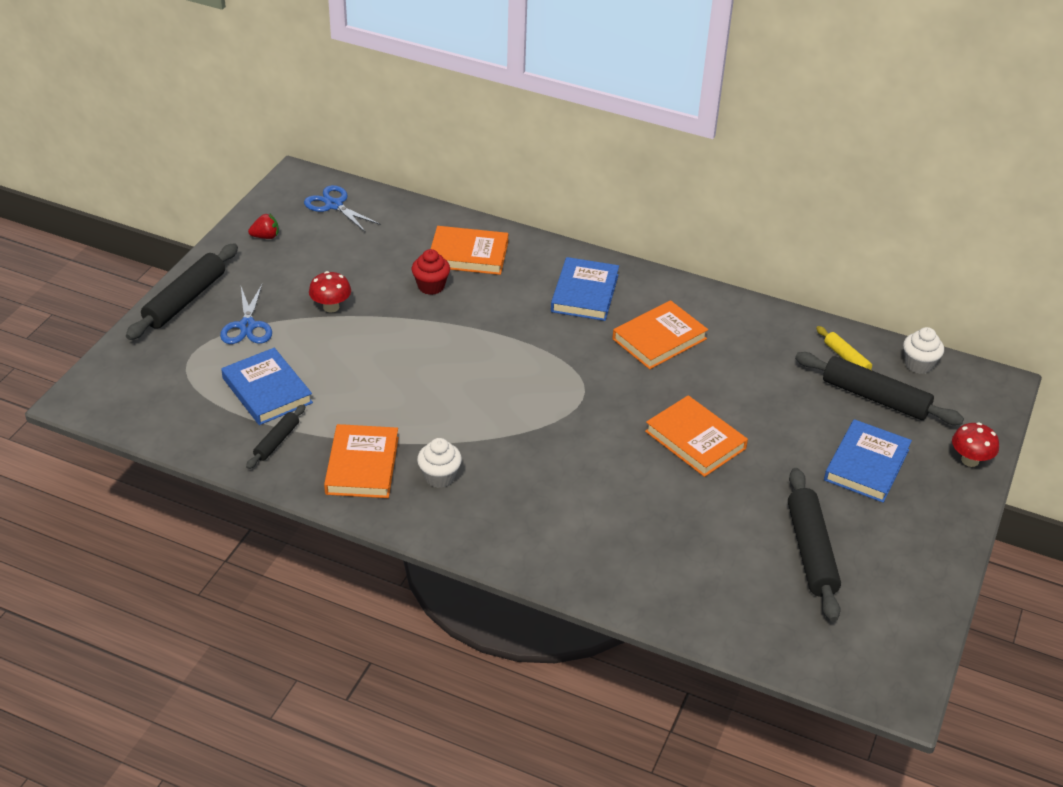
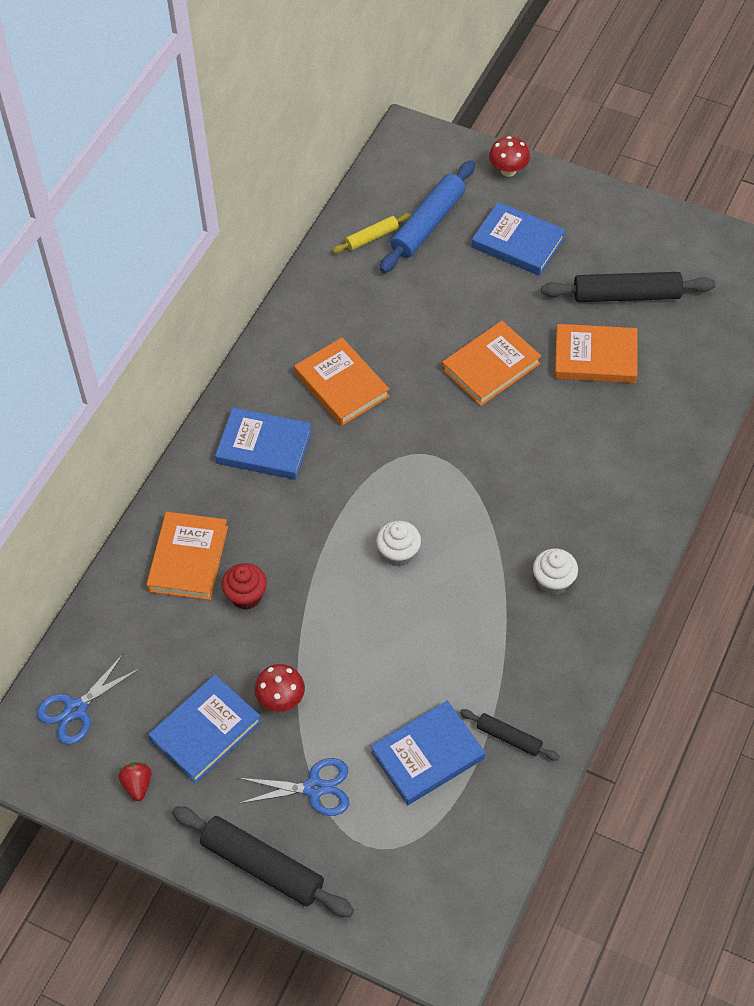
camera: 85 degrees left, 15 degrees up
(307, 268) = (205, 731): none -> blue book
(362, 465) = (541, 653): orange book -> orange book (595, 357)
(875, 398) = (428, 224): black rolling pin -> blue rolling pin
(918, 364) = (381, 185): white cupcake -> white cupcake (398, 553)

